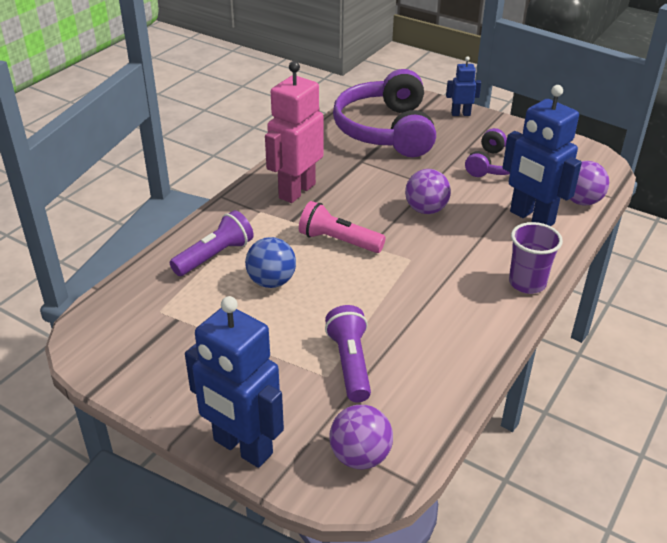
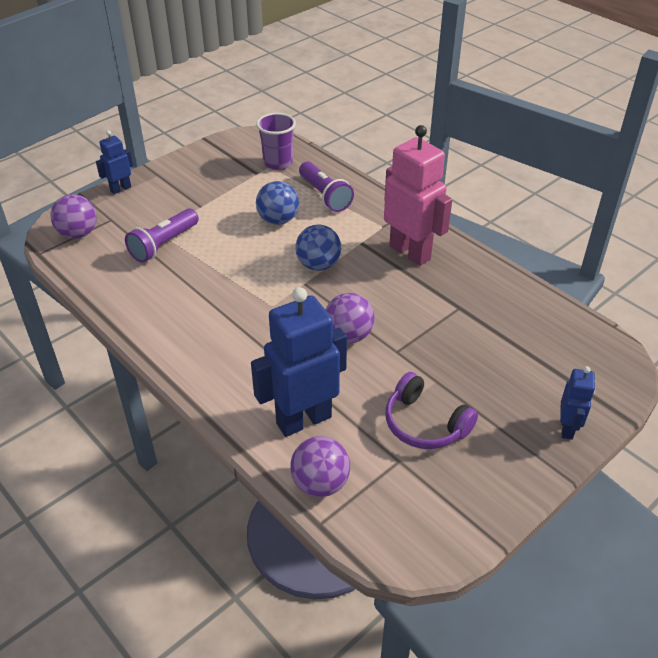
camera: 105 degrees right, 5 degrees up
(242, 447) = (120, 189): blue robot -> blue robot, size x0.51
(338, 241) = (318, 265): pink flashlight -> blue ball
(350, 363) = (163, 245): purple flashlight -> purple flashlight turned 120 degrees clockwise
(386, 130) = (527, 342): purple headphones -> none
(527, 283) = (198, 377): purple cup -> purple cup (278, 163)

